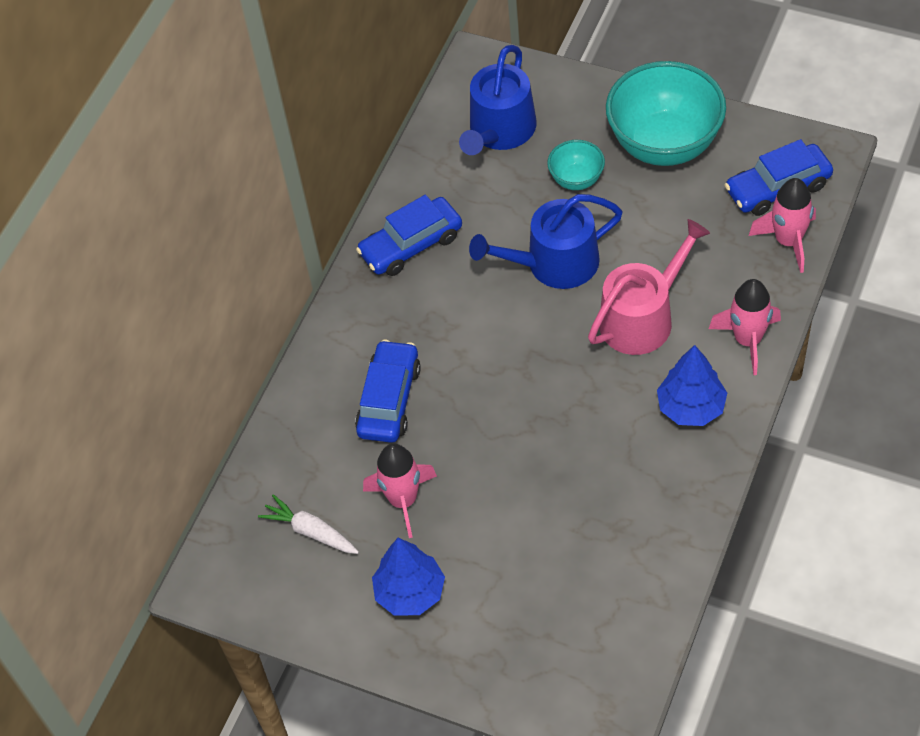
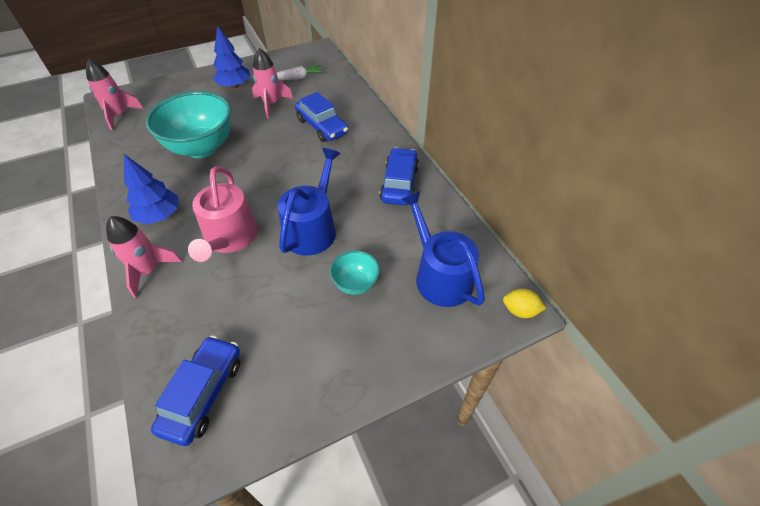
camera: 125 degrees right, 5 degrees down
(478, 60) = (520, 310): none -> yellow lemon
(664, 144) = (324, 357): turquoise bowl -> turquoise bowl (202, 148)
(788, 241) = (164, 355): pink rocket -> pink rocket (119, 115)

